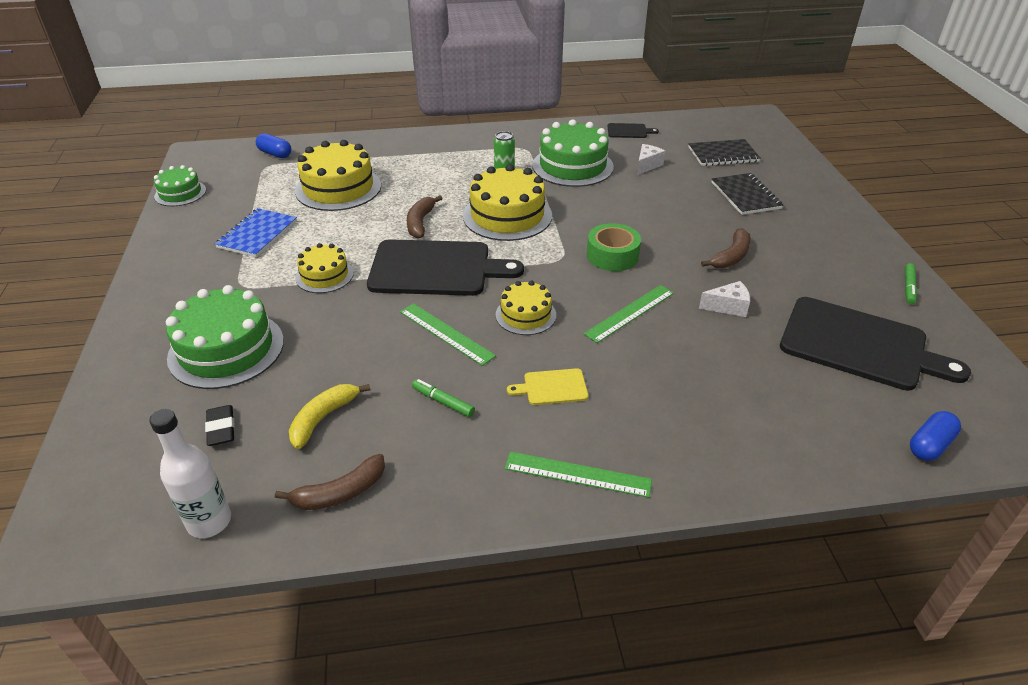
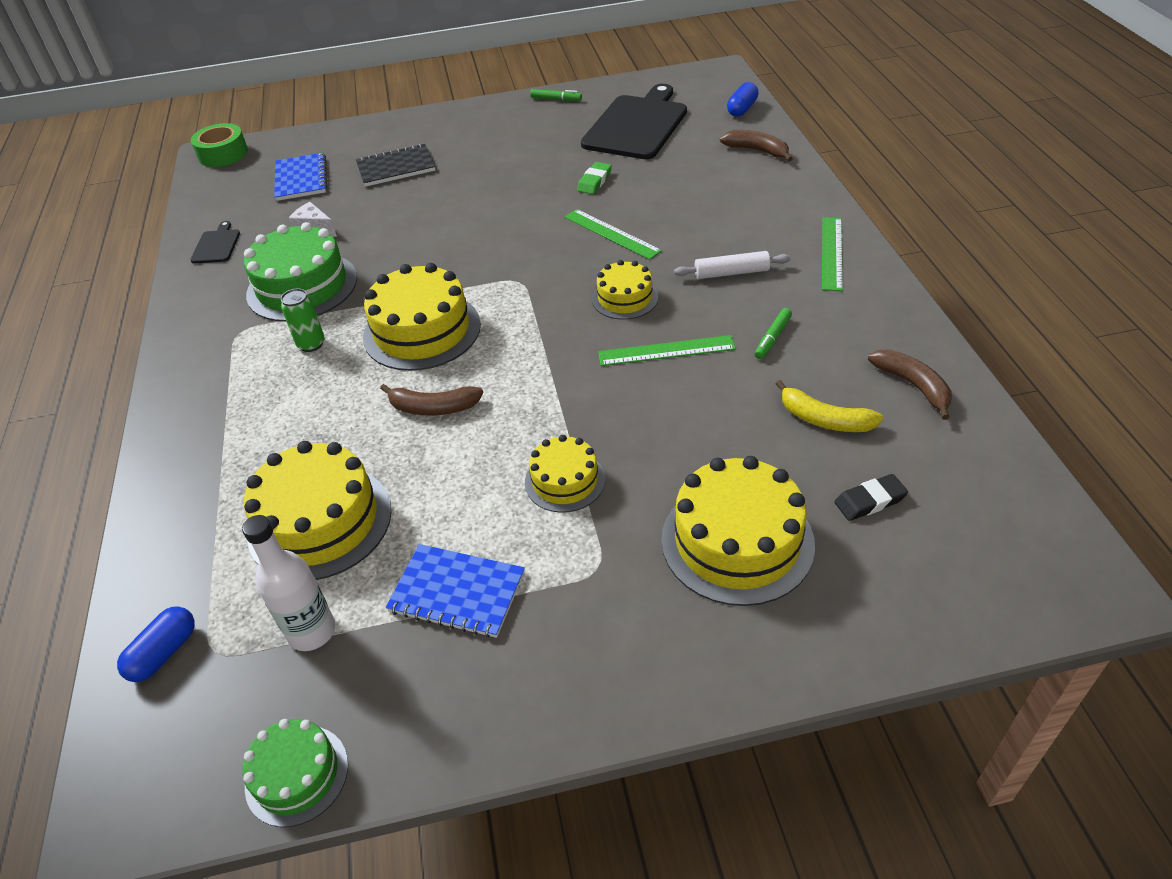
camera: 90 degrees left, 5 degrees up
(209, 522) = (990, 469): white bottle -> white bottle (312, 631)
(226, 349) = (737, 541): green cake -> yellow cake
(435, 269) = (543, 377): black cutting board -> none
(446, 333) = (666, 351): green ruler -> green ruler turned 45 degrees clockwise
(552, 387) = (731, 273): yellow cutting board -> white rolling pin
(612, 255) = (511, 247): green tape -> green tape (223, 154)
(723, 155) = (301, 179): black notebook -> blue notebook
(728, 307) = (594, 181): white cheese -> green eraser
(731, 256) = (512, 178): brown banana -> brown banana (757, 151)
(929, 445) = (742, 109): blue capsule -> blue capsule turned 75 degrees clockwise

